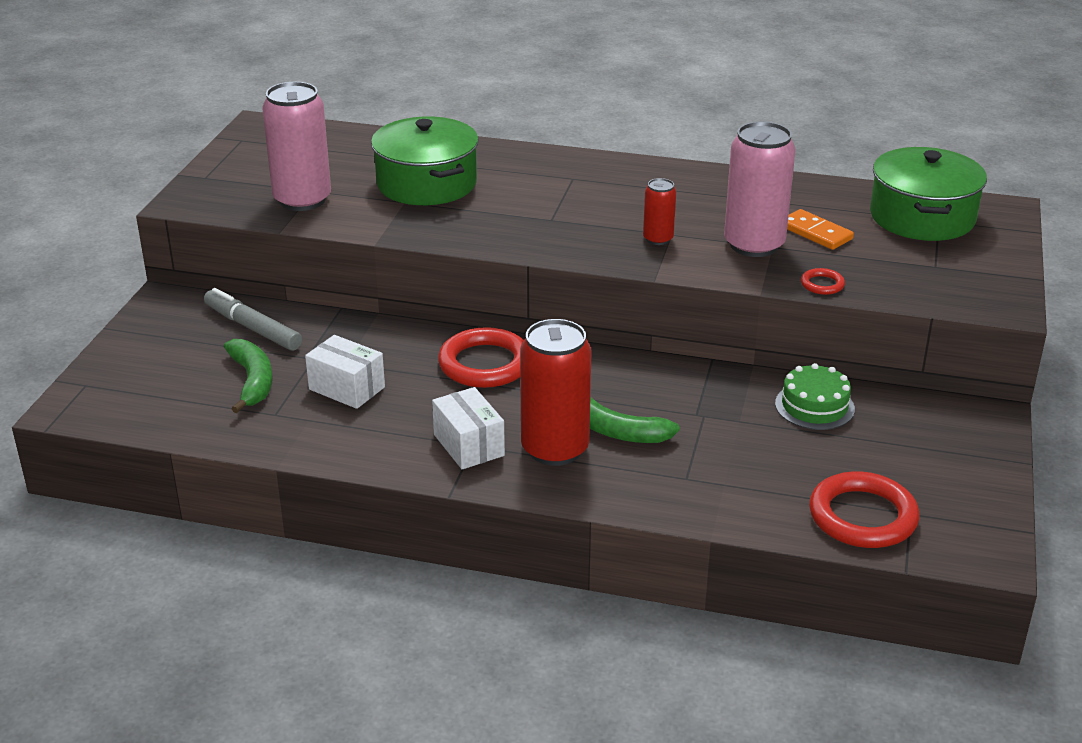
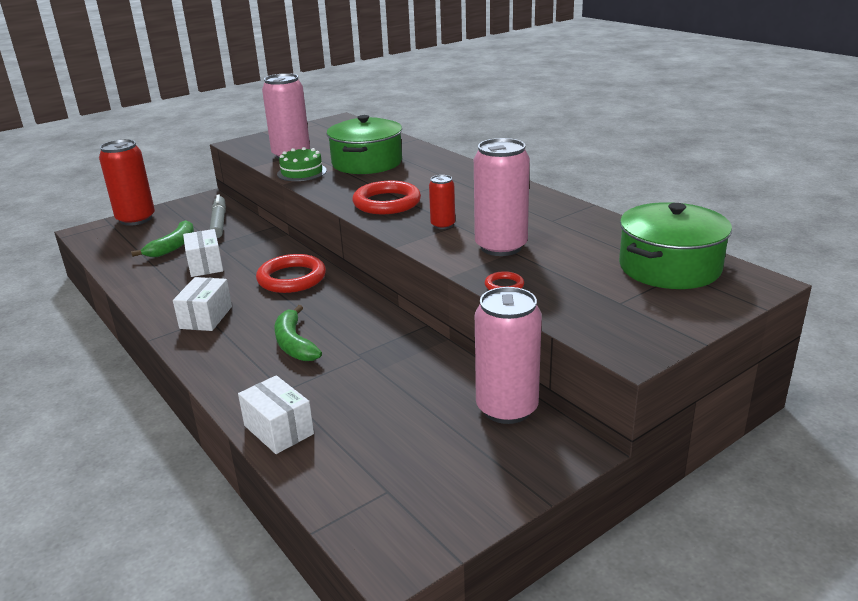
camera: 40 degrees right, 5 degrees down
(555, 449) = (243, 339): red can -> red can (136, 219)
(744, 512) = (279, 430): none -> white box
(814, 406) = (444, 382): green cake -> green cake (302, 172)
(815, 233) = (561, 252): orange domino -> none
(862, 516) = (349, 474): red ring -> red ring (387, 203)
(896, 405) = (507, 408): none -> pink can

